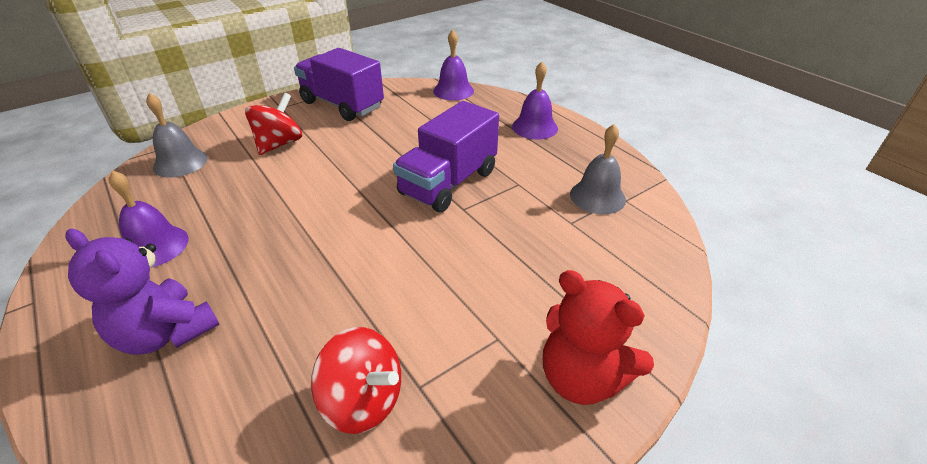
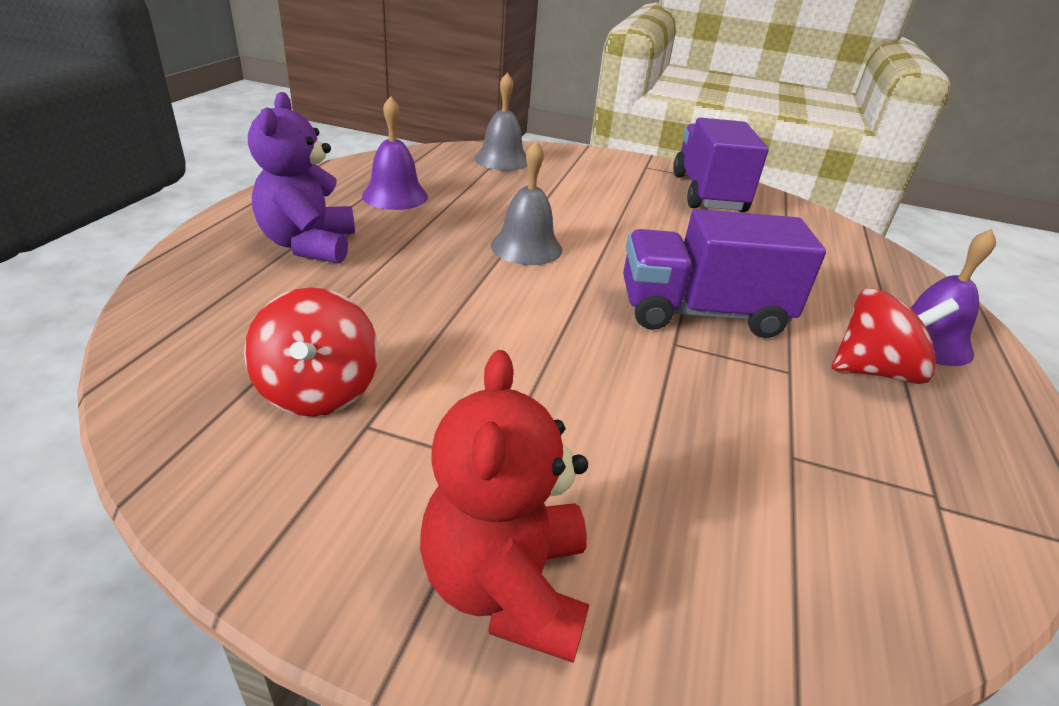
camera: 50 degrees right, 5 degrees down
(279, 144) = (595, 189): red spinning top -> red spinning top (874, 370)
(453, 91) = (868, 247): purple bell -> none
(597, 196) = (892, 466): grey bell -> grey bell (526, 247)

